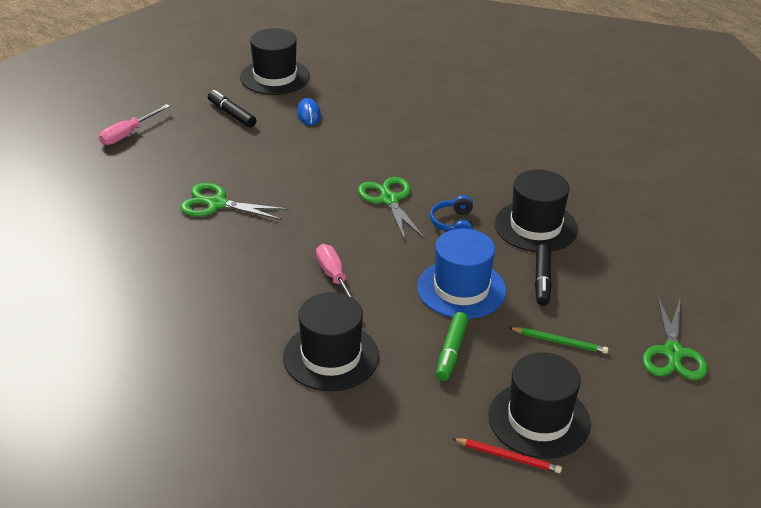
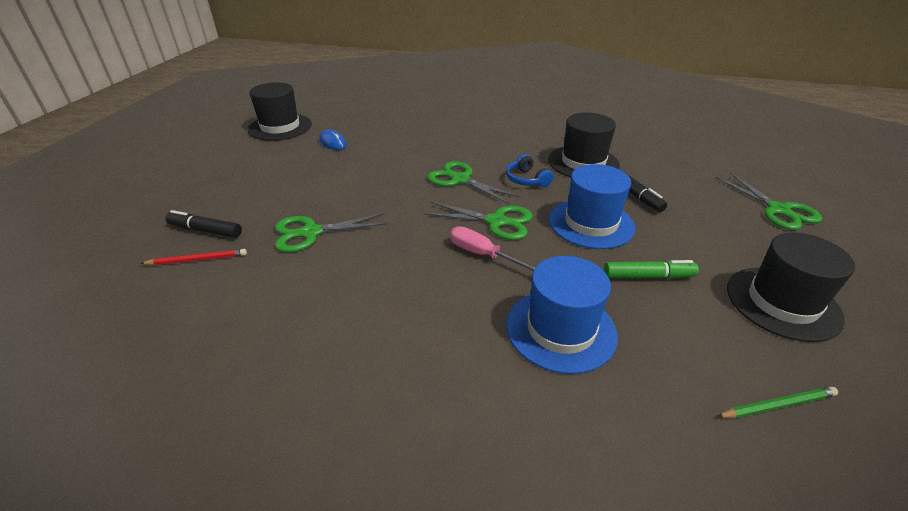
camera: 30 degrees left, 0 degrees up
(128, 134) = (168, 204): pink screwdriver -> none
(231, 114) = (263, 160): black marker -> black marker (205, 230)
(331, 357) = (560, 329): black hat -> blue hat
(377, 253) = (496, 221): none -> green scissors
(451, 352) = (648, 276): green marker -> green marker turned 75 degrees counterclockwise
(508, 457) = (812, 350): red pencil -> red pencil (197, 259)
(559, 342) = (706, 233): green pencil -> green pencil (777, 405)

